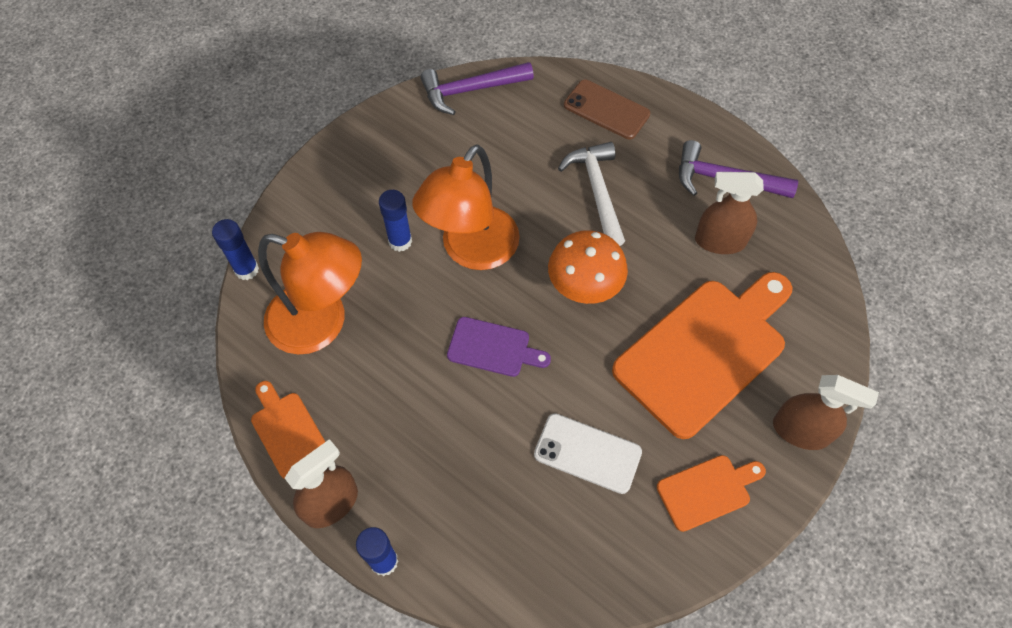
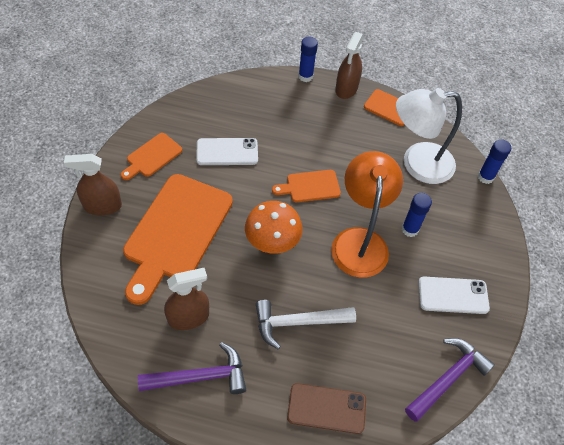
camera: 150 degrees right, 5 degrees down
(322, 324) = (417, 164): orange lamp -> white lamp
(406, 155) = (453, 295): none -> white phone
(493, 348) = (310, 186): purple cutting board -> orange cutting board
(597, 191) = (298, 323): white hammer -> white hammer turned 120 degrees clockwise

